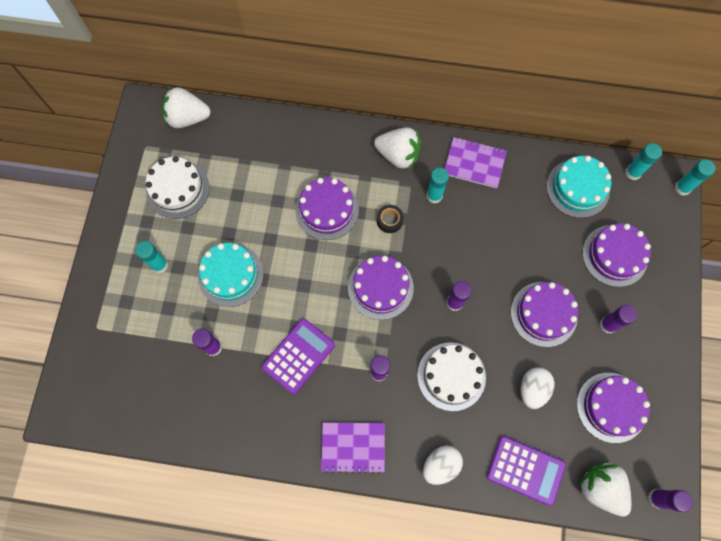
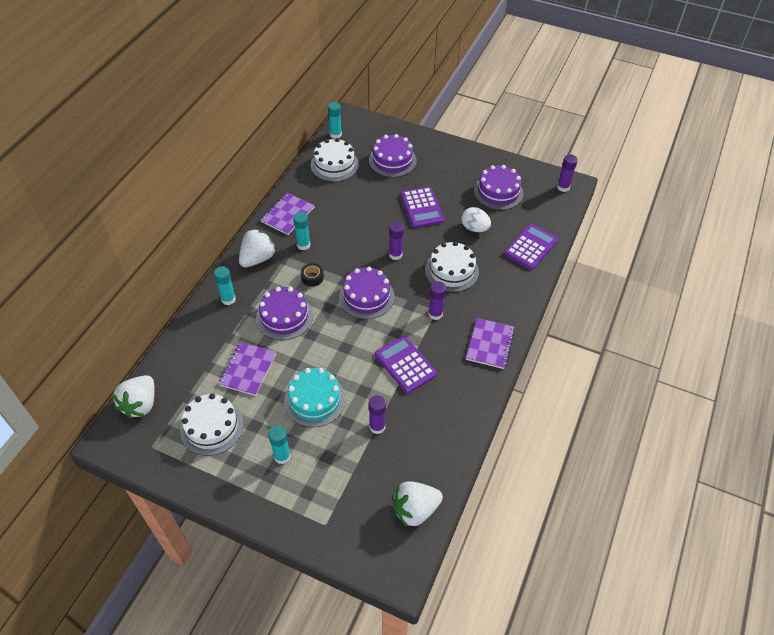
camera: 75 degrees left, 20 degrees down
(250, 198) = (248, 369): none -> purple notebook
(440, 465) = (516, 293): white egg -> none
(543, 314) = (421, 208): purple cake -> purple calculator
(577, 188) = (334, 165): turquoise cake -> white cake
(600, 488) = (551, 212): white strawberry -> white strawberry (415, 510)
(608, 325) = (441, 177): purple glue stick -> none
(682, 188) = (357, 115): turquoise glue stick -> turquoise glue stick (228, 299)

